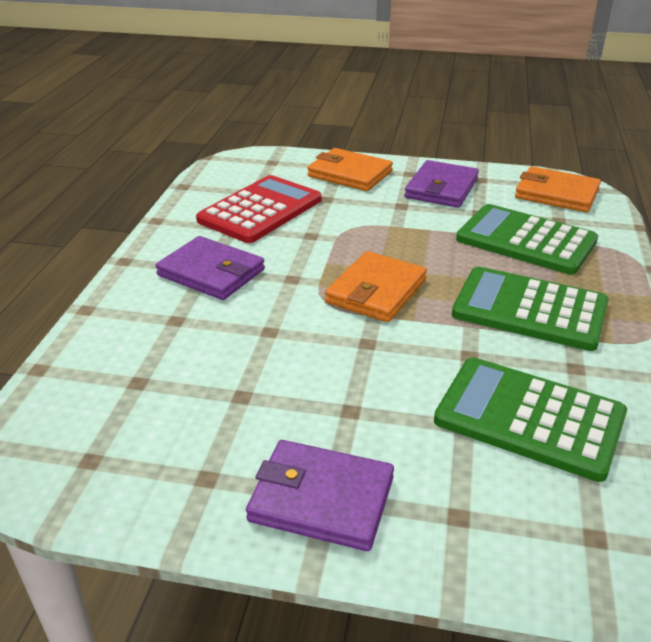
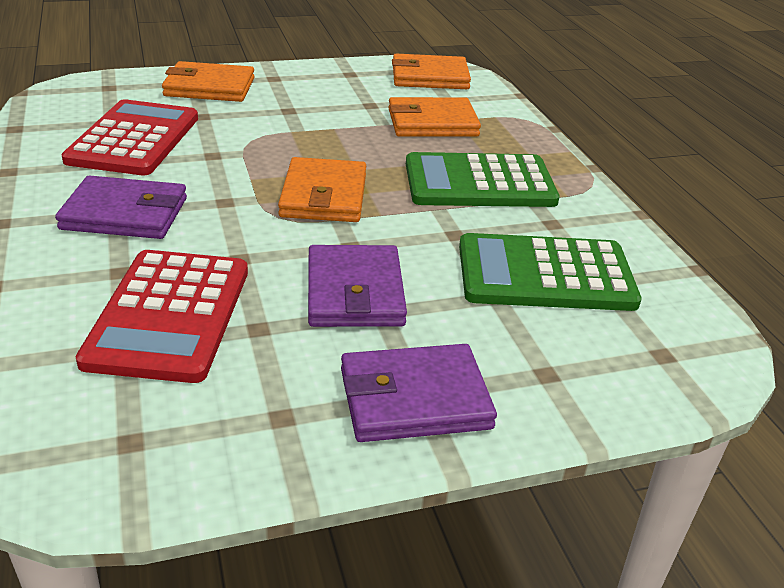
camera: 30 degrees left, 0 degrees up
(185, 366) = (169, 315): none -> red calculator
(441, 188) = (317, 87): purple wallet -> purple wallet (354, 292)
(526, 240) = (432, 123): green calculator -> orange wallet

